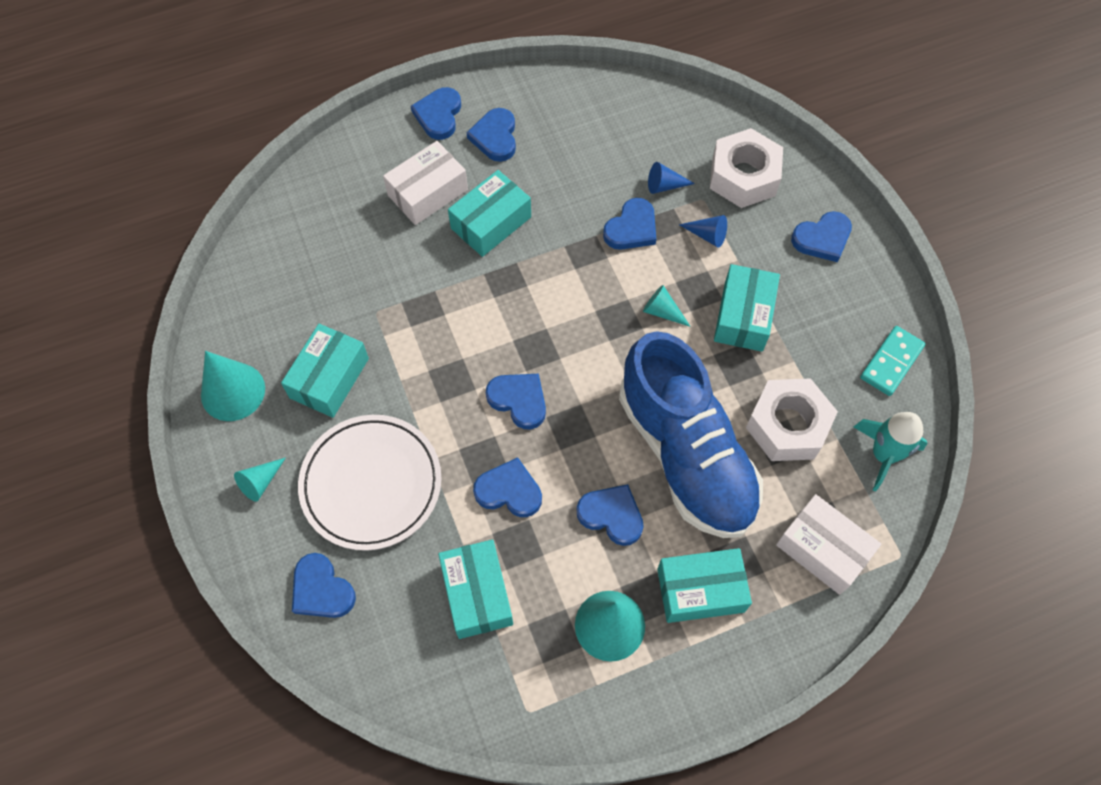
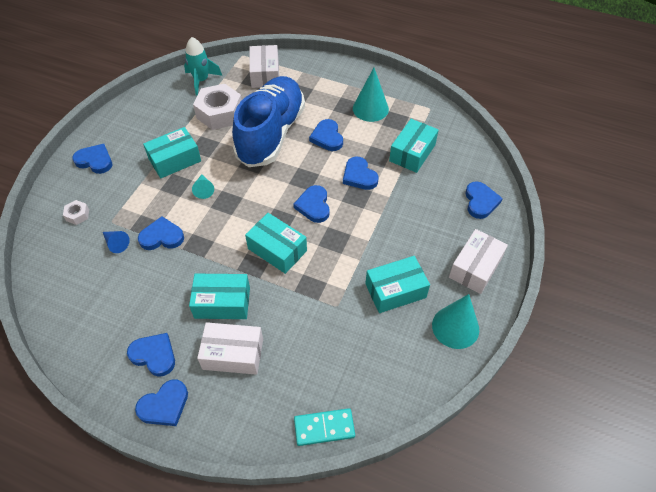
camera: 135 degrees left, 10 degrees down
(260, 482) = (475, 268): turquoise cone -> white box
(371, 484) = (419, 225): white plate -> none
(495, 137) = (154, 355): blue heart -> blue heart turned 105 degrees counterclockwise
(700, 590) = (324, 94): turquoise box -> turquoise box (277, 250)
(707, 235) = (136, 203): blue cone -> none
(743, 176) = (77, 215): white nut -> white nut, size x0.45
(891, 362) = (149, 101): turquoise domino -> turquoise domino (324, 428)

